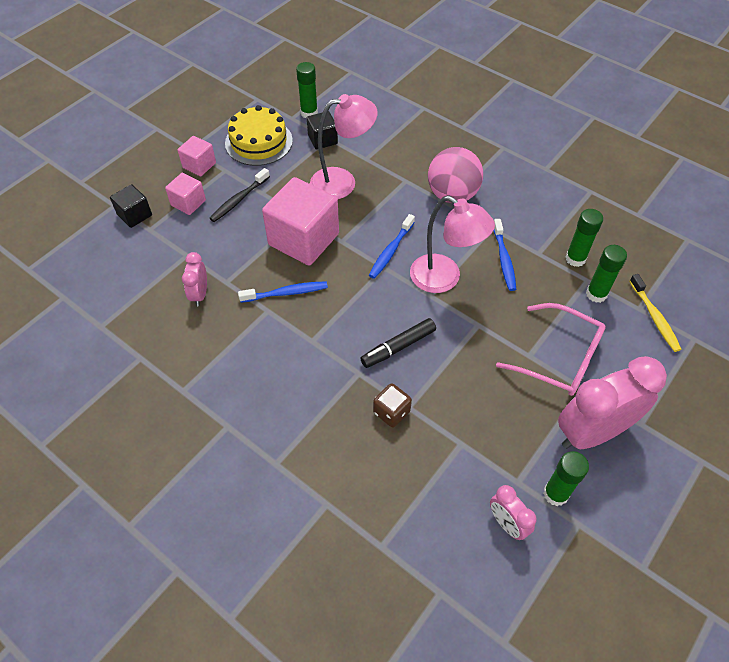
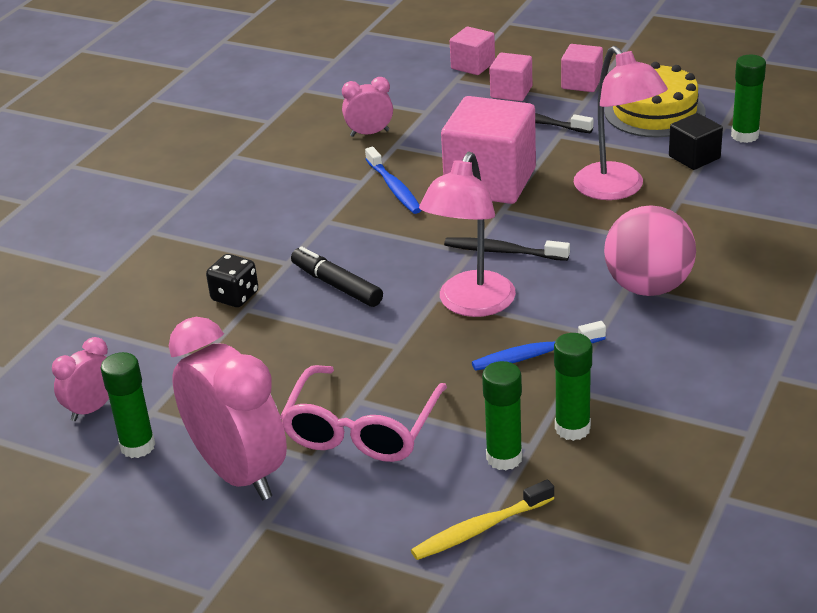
camera: 80 degrees right, 20 degrees down
(134, 215) = (473, 65): black cube -> pink cube
(391, 251) = (503, 251): blue toothbrush -> black toothbrush
(391, 412) = (235, 296): brown dice -> black dice

